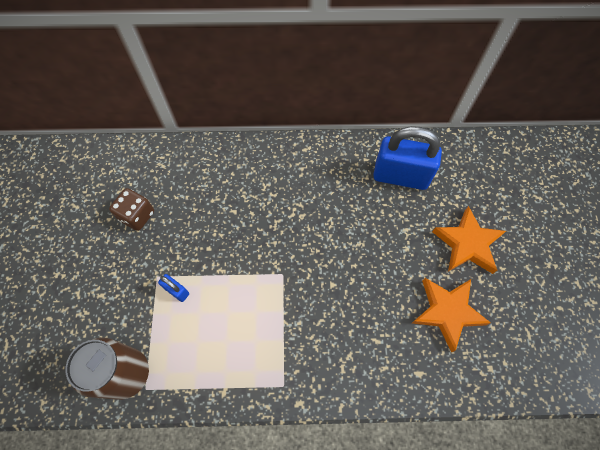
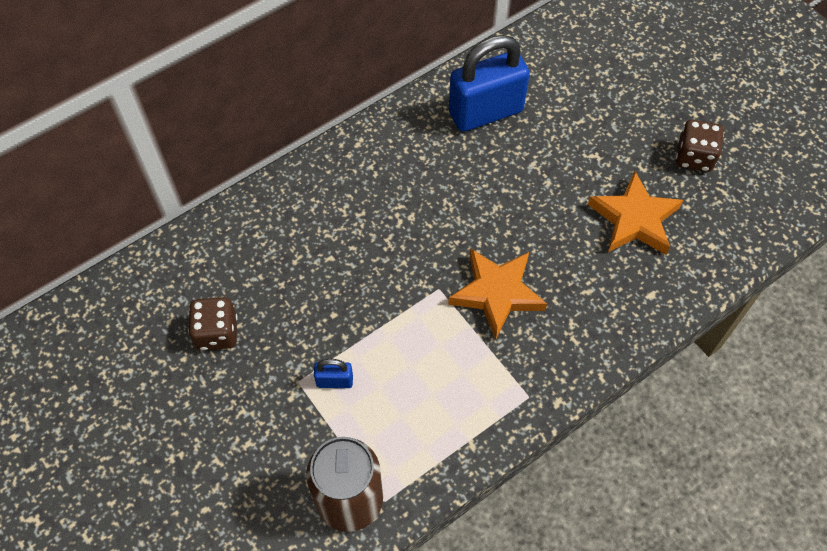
camera: 35 degrees left, 5 degrees down
(467, 244) = (604, 141): orange star -> orange star (497, 293)
(525, 295) = (694, 157): none -> brown dice

